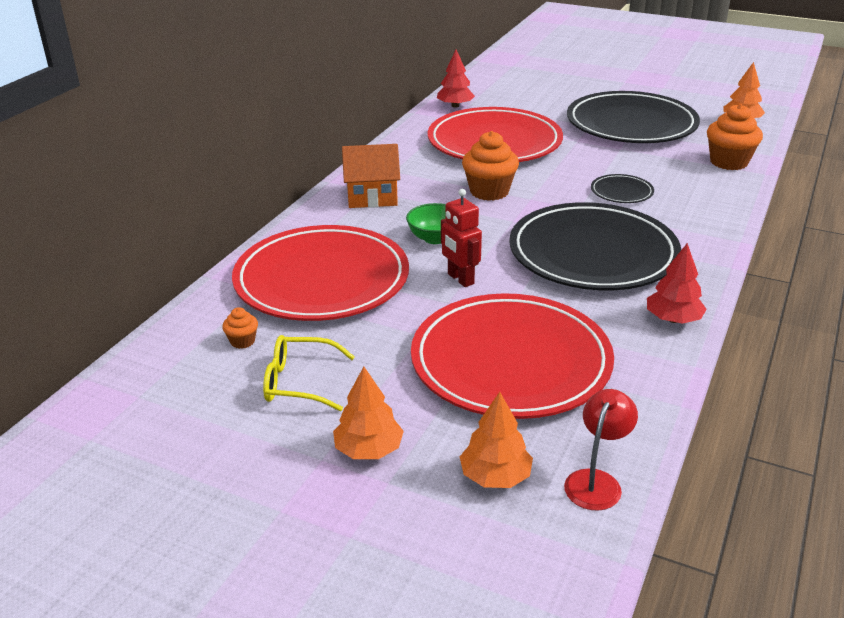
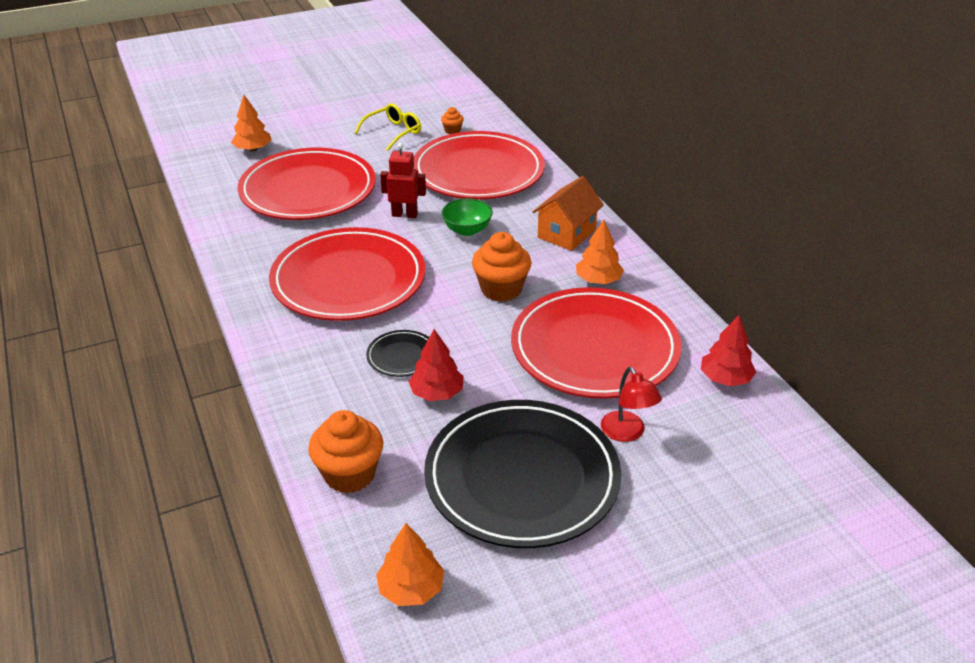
camera: 130 degrees right, 5 degrees up
(369, 450) = (320, 130): orange tree -> orange tree (598, 280)
(593, 253) = (348, 280): black plate -> red plate
(596, 481) = (206, 169): red lamp -> red lamp (627, 433)
(673, 319) = (242, 262): red tree -> red tree (437, 393)

